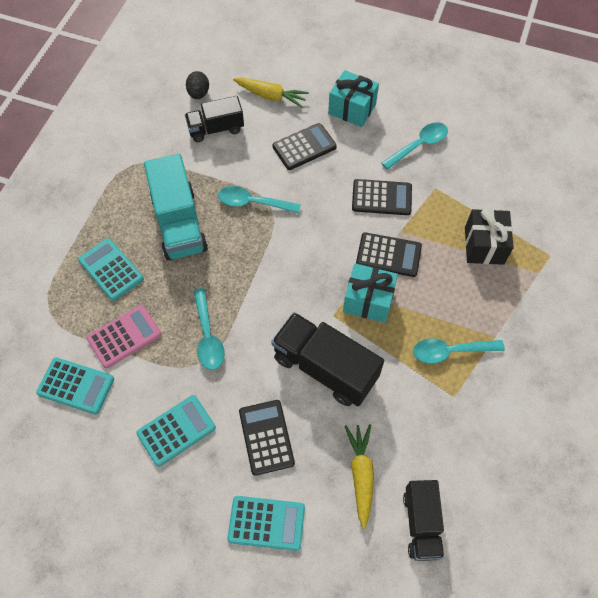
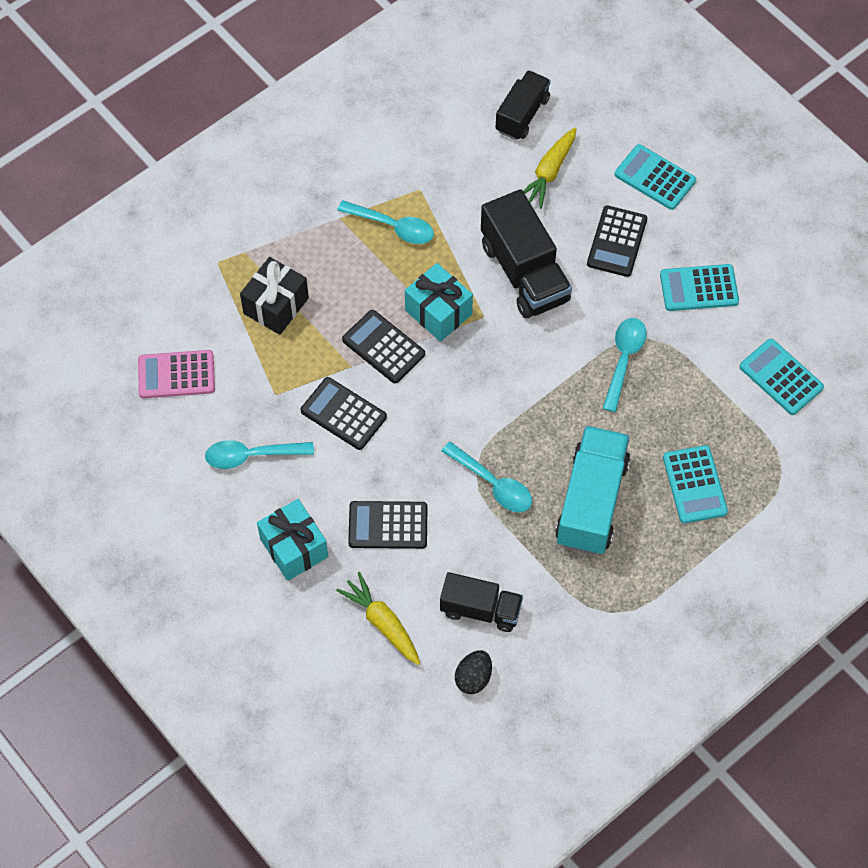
camera: 150 degrees left, 0 degrees up
(124, 336) = (711, 402): pink calculator -> pink calculator (176, 375)

